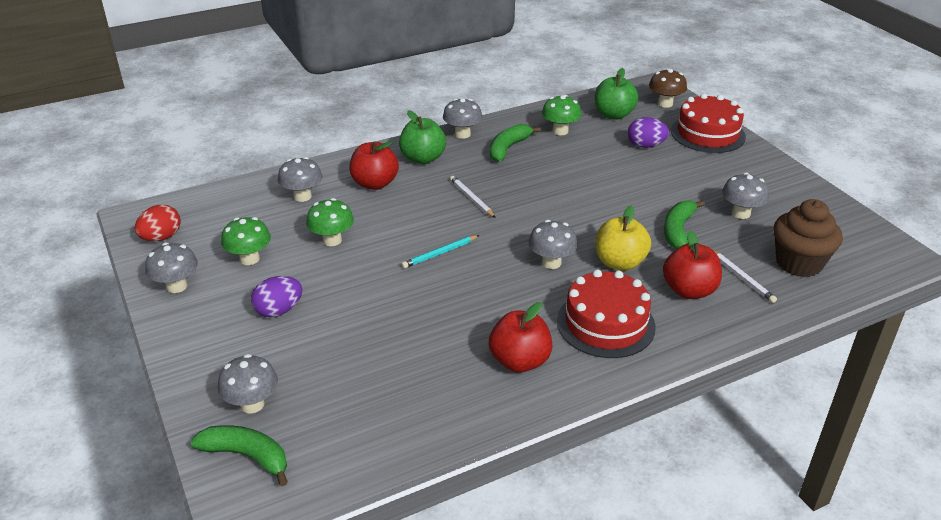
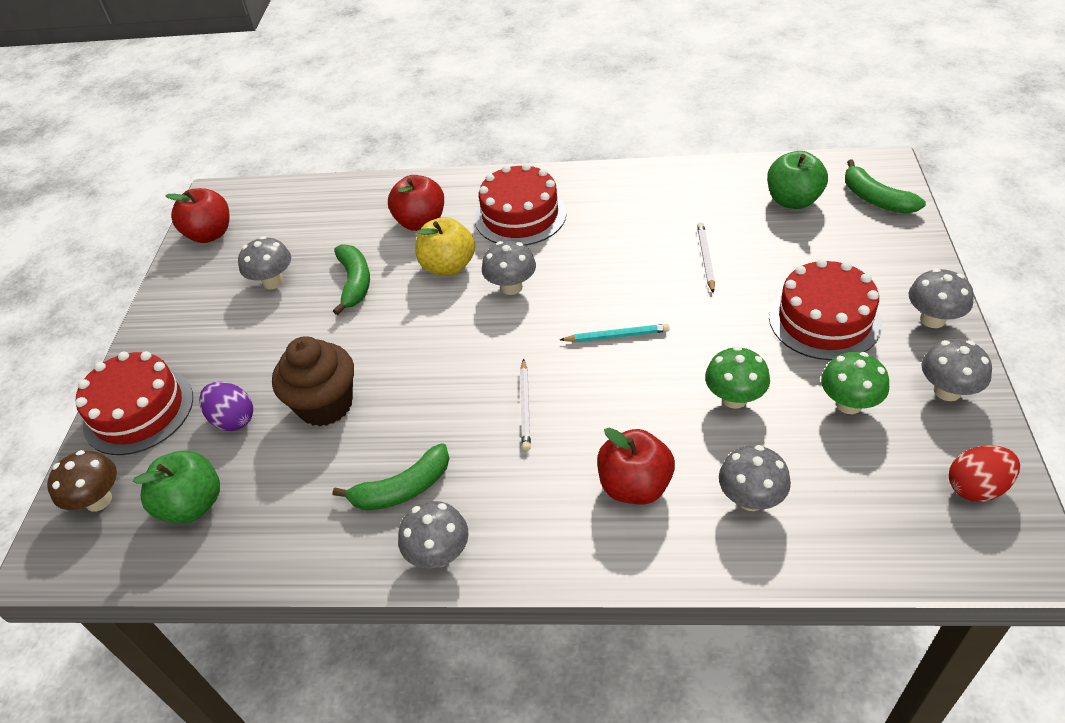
camera: 145 degrees left, 10 degrees up
(252, 404) = (866, 235): grey mushroom -> grey mushroom (932, 319)
(279, 310) = (824, 320): purple egg -> red cake
(423, 158) = (536, 516): green apple -> green apple (793, 200)
(519, 361) = (617, 207): red apple -> red apple (210, 234)
(560, 131) = (300, 498): green mushroom -> none
(678, 230) = (355, 283): green banana -> green banana turned 60 degrees counterclockwise
(741, 277) = (364, 220): white pencil -> white pencil (705, 258)
(799, 263) = (302, 217): brown cupcake -> brown cupcake (325, 405)

